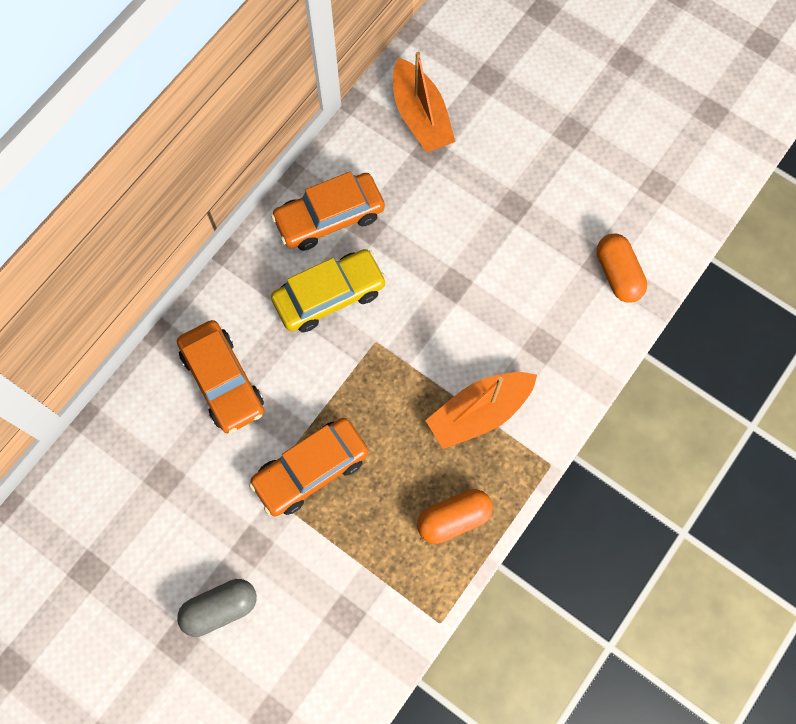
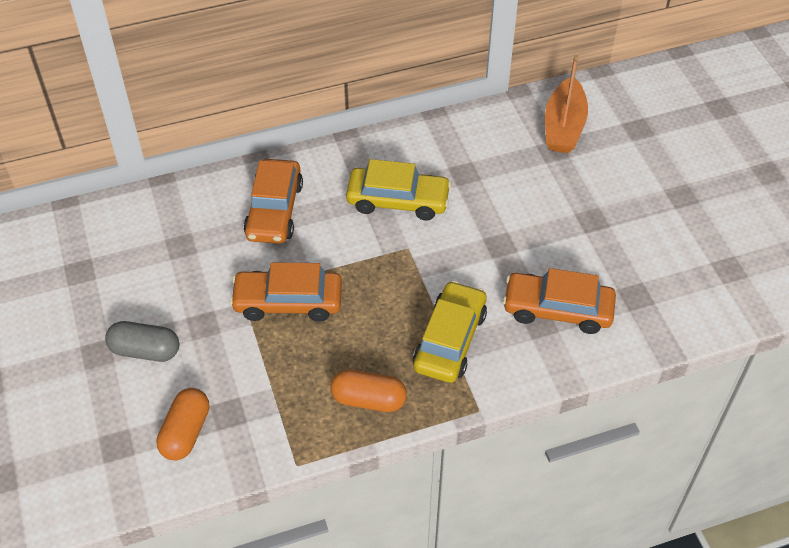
camera: 35 degrees right, 20 degrees down
(329, 217) = (440, 153): orange car -> orange car (557, 309)
(479, 412) = (450, 340): orange boat -> yellow car
(618, 274) = (645, 311): orange capsule -> orange capsule (186, 432)

